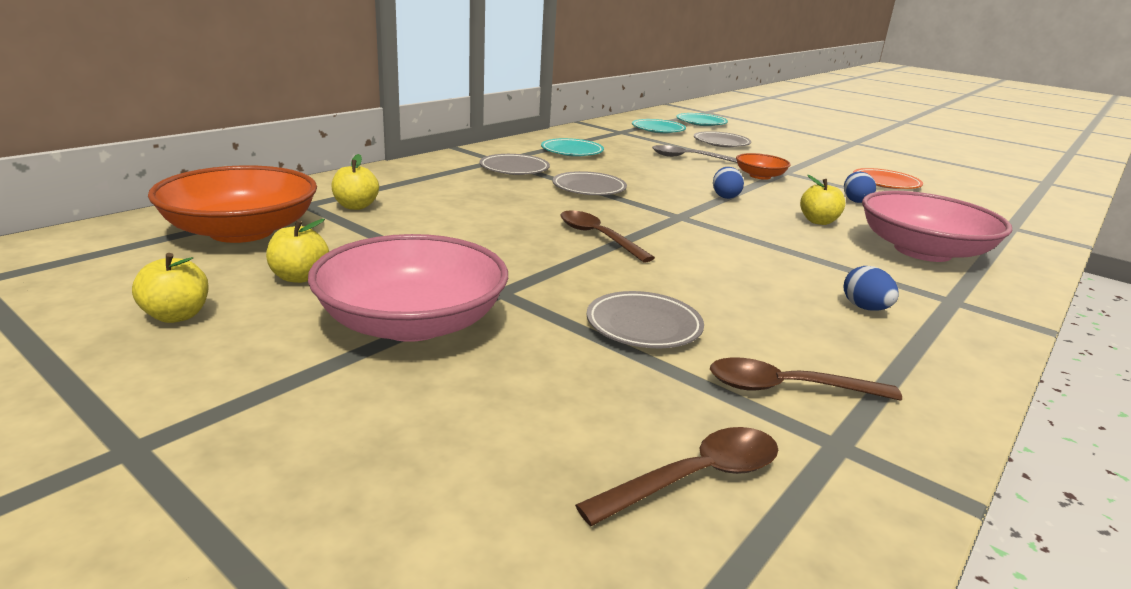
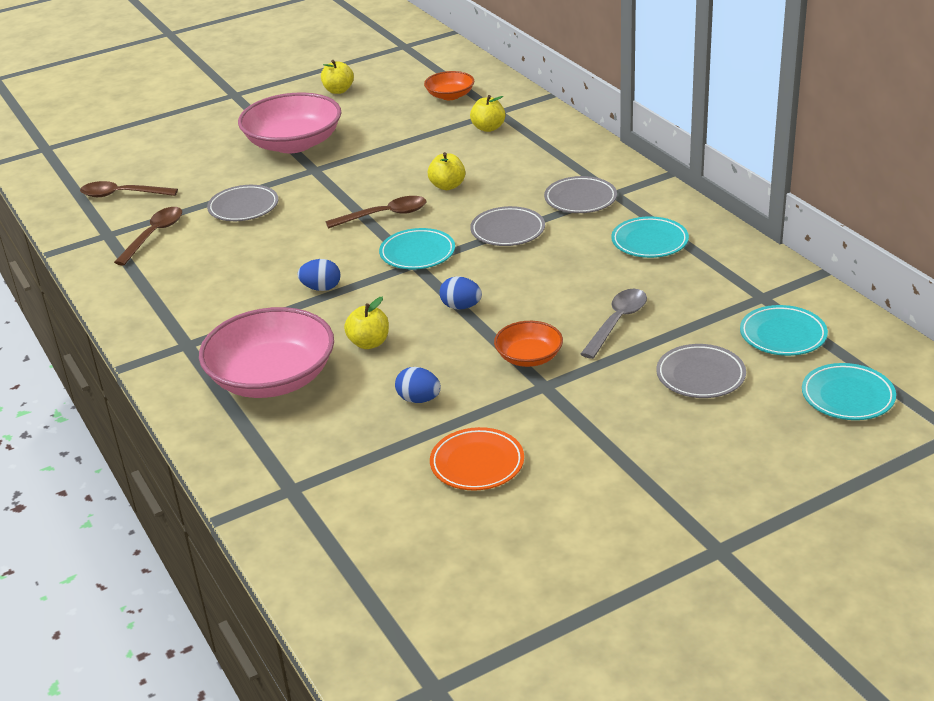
camera: 115 degrees right, 10 degrees up
(242, 231) = (450, 96): orange bowl -> orange bowl, size x0.51
(299, 277) = (368, 115): yellow apple -> yellow apple (447, 186)
(660, 217) = (417, 253): none -> turquoise plate
(695, 478) = (122, 195): brown spoon -> brown spoon turned 105 degrees clockwise
(865, 308) = (206, 297): blue egg -> blue egg (321, 288)

